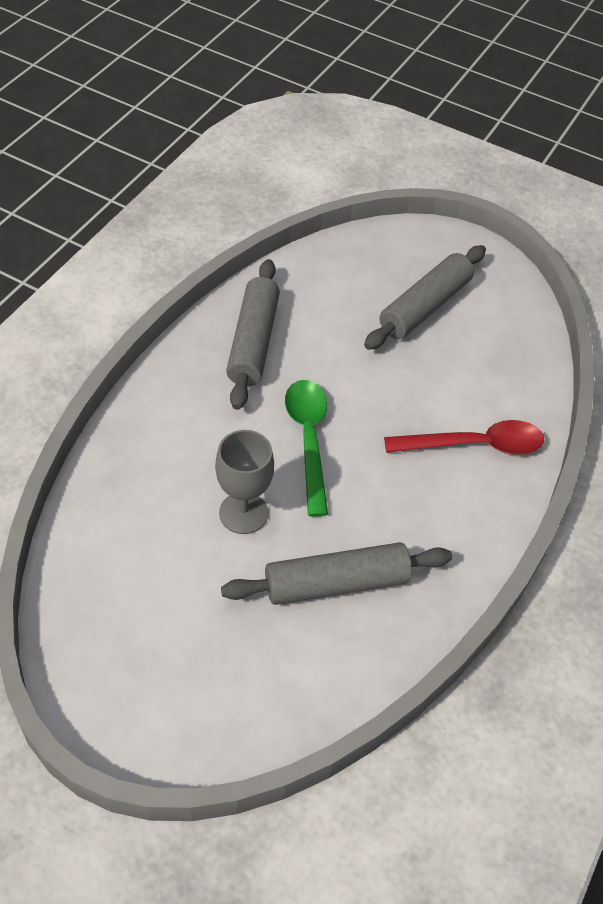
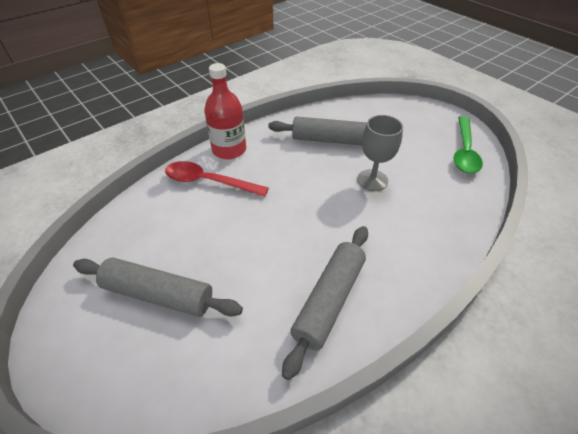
camera: 155 degrees left, 5 degrees down
(308, 440) = (315, 210): green spoon -> green spoon (464, 151)
(424, 307) = (158, 294): grey rolling pin -> grey rolling pin turned 45 degrees clockwise
(488, 511) = (229, 150): none -> red bottle

